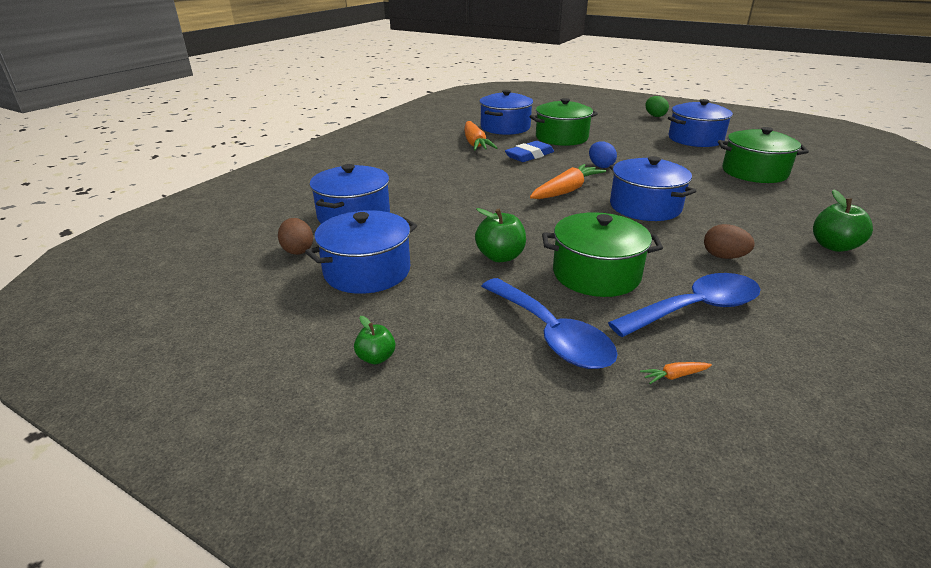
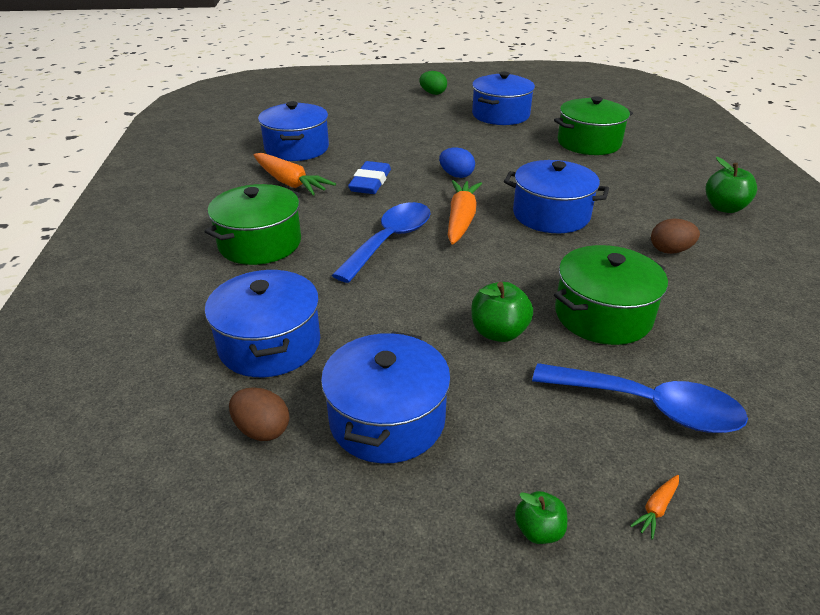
camera: 35 degrees left, 5 degrees up
(561, 138) = (375, 147): green pot -> green pot (260, 243)
(674, 376) = (777, 399): orange carrot -> orange carrot (656, 509)
(695, 309) = (713, 318): blue spoon -> blue spoon (390, 240)

